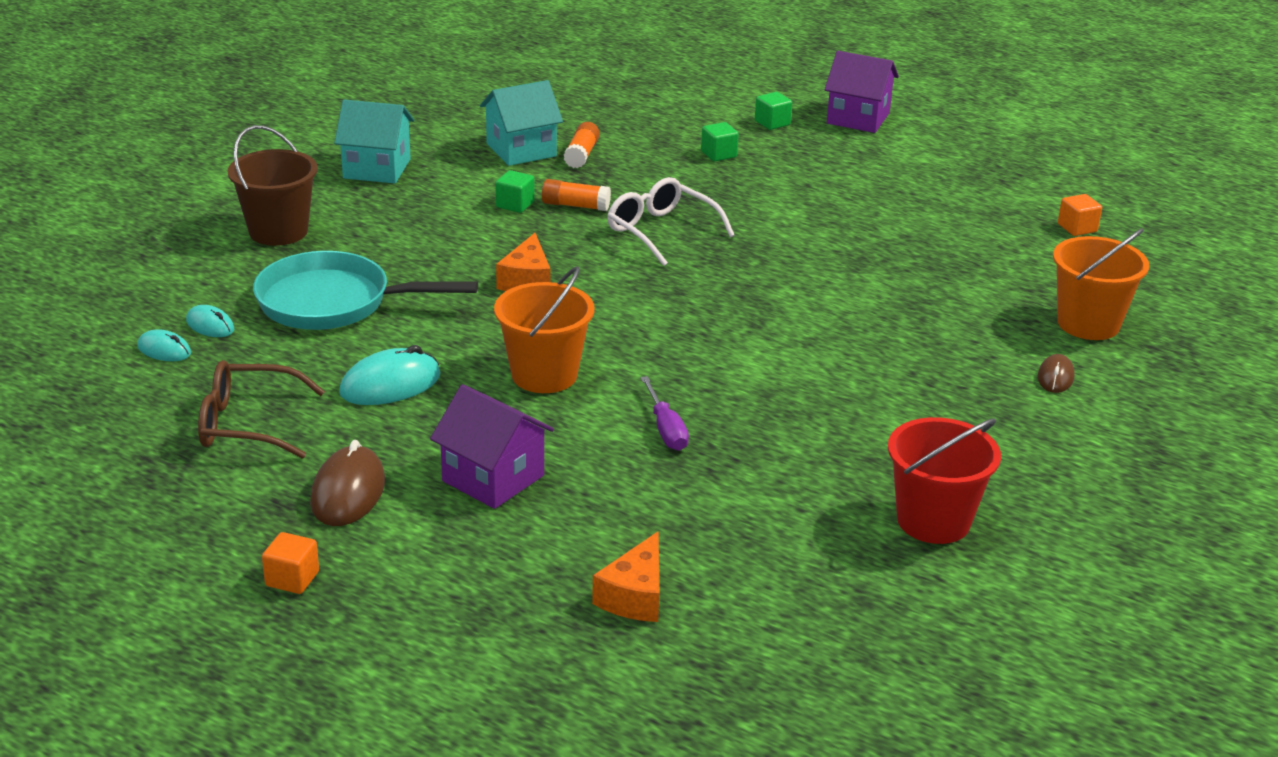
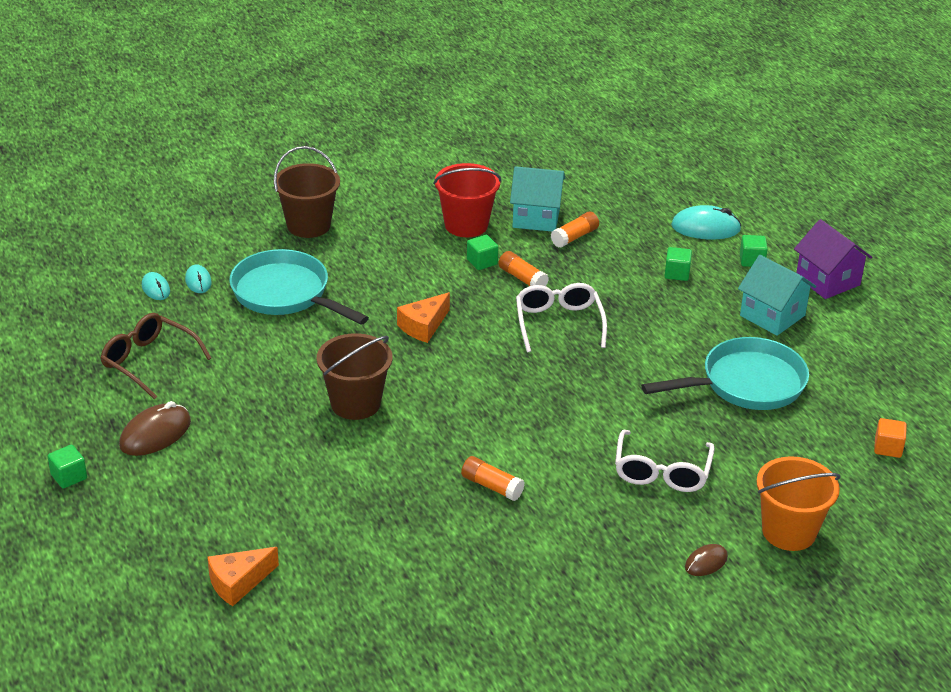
camera: 35 degrees right, 5 degrees up
(292, 579) = (69, 477): orange cube -> green cube
(377, 168) = (422, 197): turquoise house -> turquoise house (772, 315)
(390, 385) = (256, 369): turquoise mouse -> turquoise mouse (705, 228)
(493, 478) = (245, 463): purple house -> none
(544, 375) = (355, 403): orange bucket -> brown bucket
(666, 429) = (387, 477): purple screwdriver -> none
(781, 394) = (492, 486): none -> orange glue stick
(897, 221) = (746, 384): none -> turquoise pan
(920, 319) = (662, 472): none -> white glasses
(933, 521) = (481, 626): red bucket -> red bucket (466, 225)

